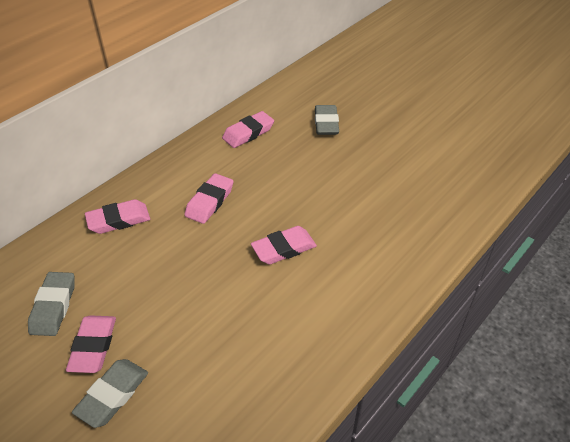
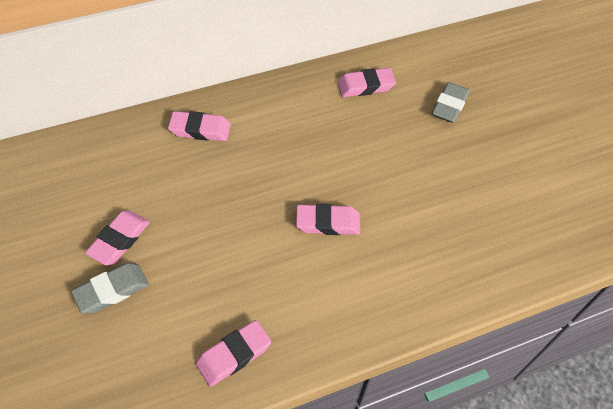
camera: 25 degrees right, 10 degrees up
(53, 306) = (107, 189): grey eraser -> none
(209, 202) = (288, 145): pink eraser -> pink eraser (234, 355)

